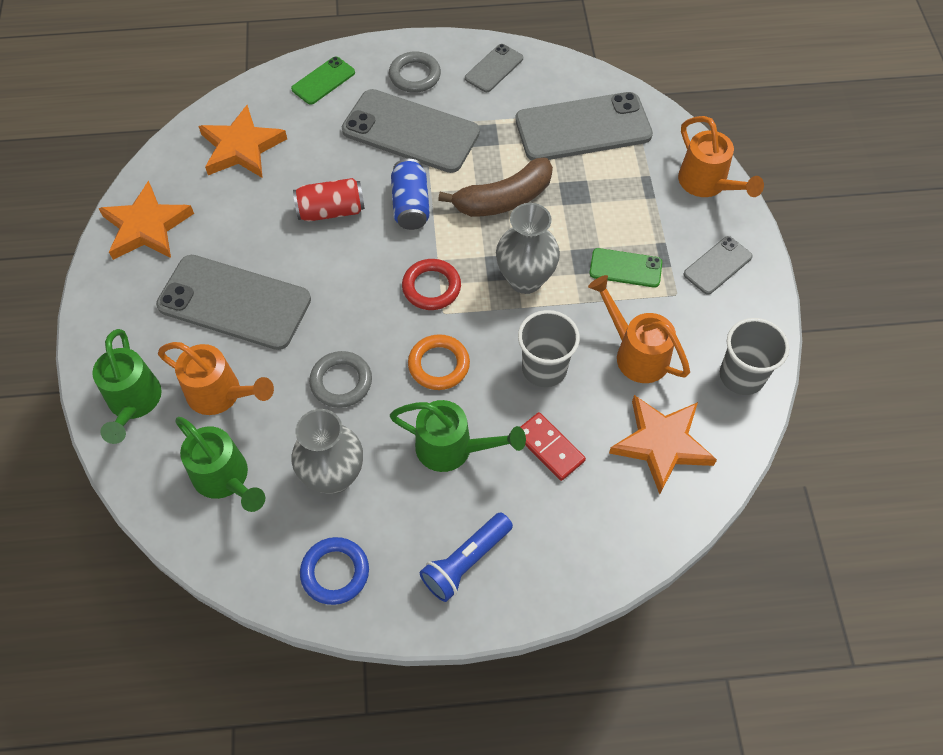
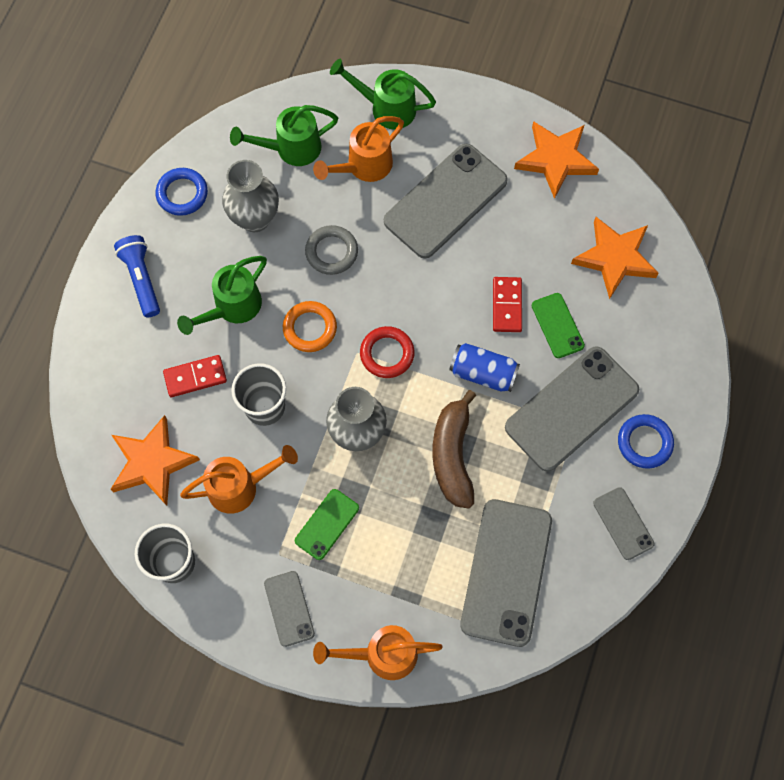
camera: 115 degrees right, 10 degrees up
(323, 81) = (672, 356): green phone -> green phone (557, 325)
(331, 211) = (507, 305): red can -> red domino
(415, 75) = (644, 442): grey ring -> blue ring

